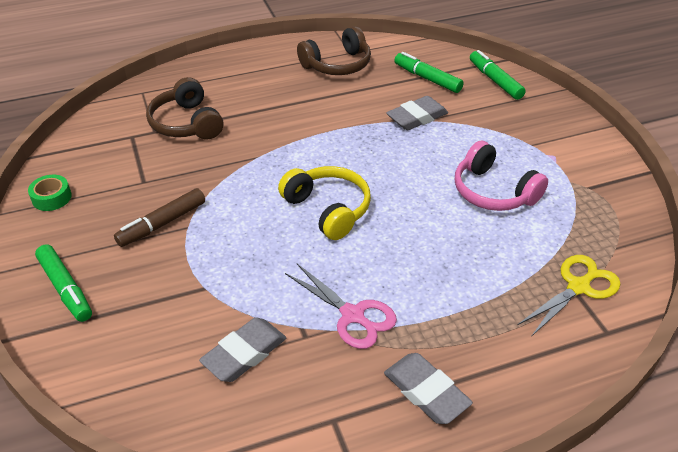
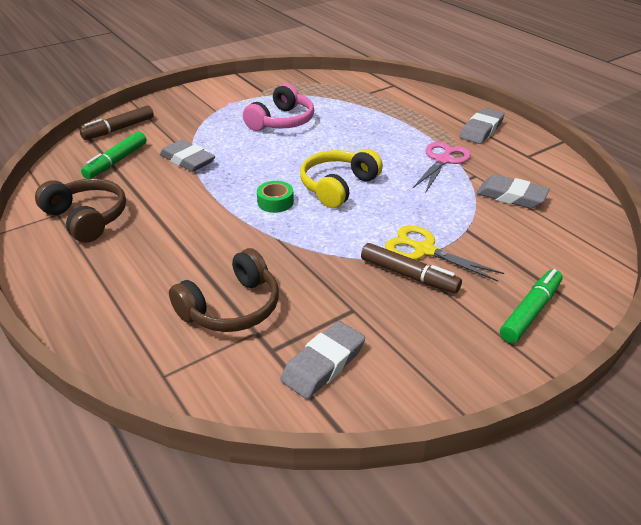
camera: 105 degrees left, 5 degrees down
(52, 198) = (418, 380): green tape -> green tape (275, 202)
(101, 156) = (323, 364): none -> grey eraser
(495, 80) = (119, 129): green marker -> brown marker
(578, 287) = (363, 92): yellow scissors -> yellow scissors (424, 250)

